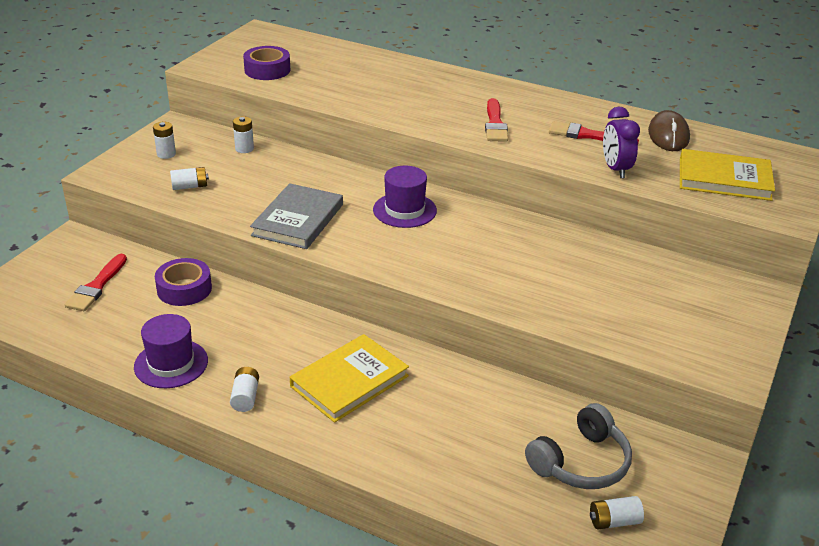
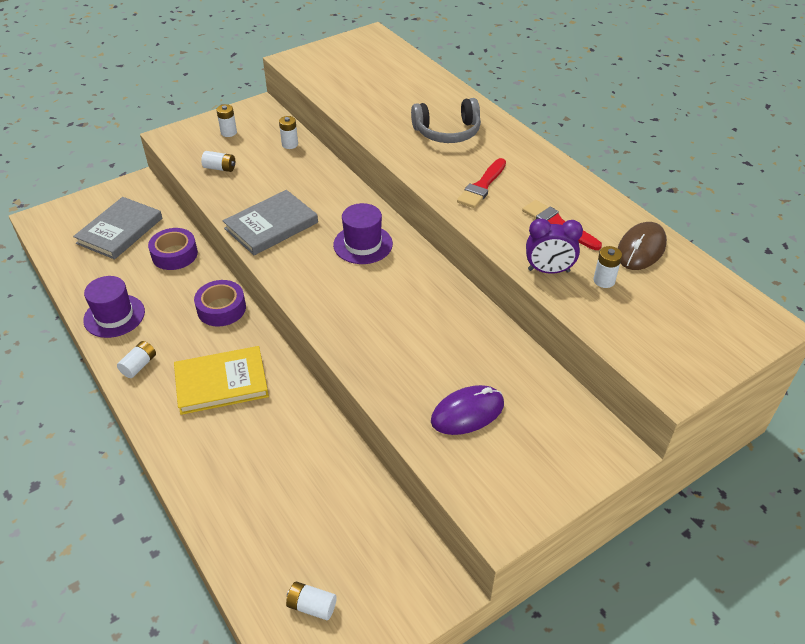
camera: 30 degrees right, 10 degrees up
(97, 286) = (120, 231): red brush -> grey book
(267, 70) = (340, 77): purple tape -> purple tape (221, 309)
(580, 462) = (333, 538): grey headphones -> grey headphones (447, 132)
(615, 169) = (548, 270): purple clock -> purple clock turned 105 degrees counterclockwise
(628, 306) = (467, 412): none -> purple mouse
(664, 164) = (604, 281): none -> white battery
(724, 179) = (650, 318): yellow book -> none

